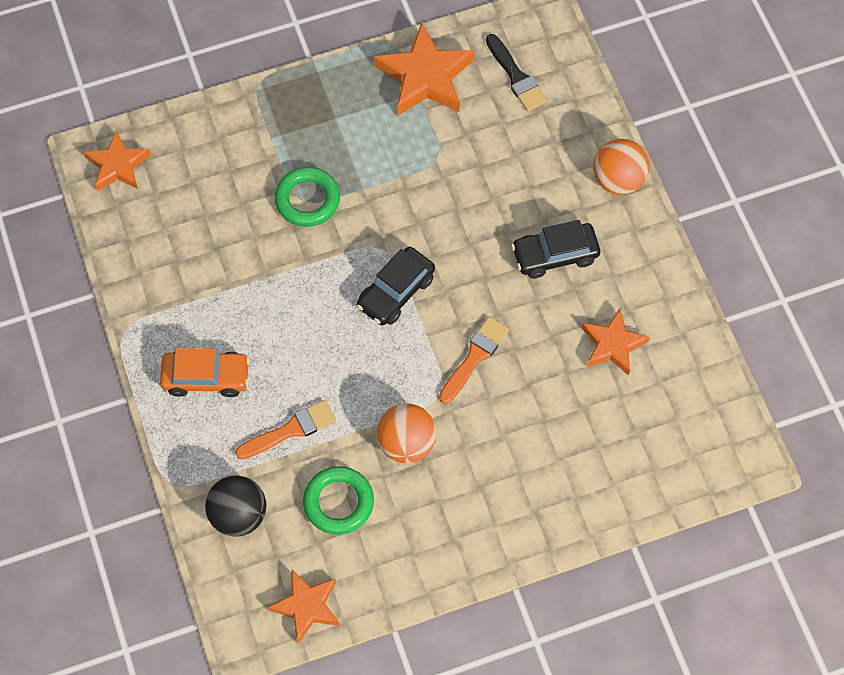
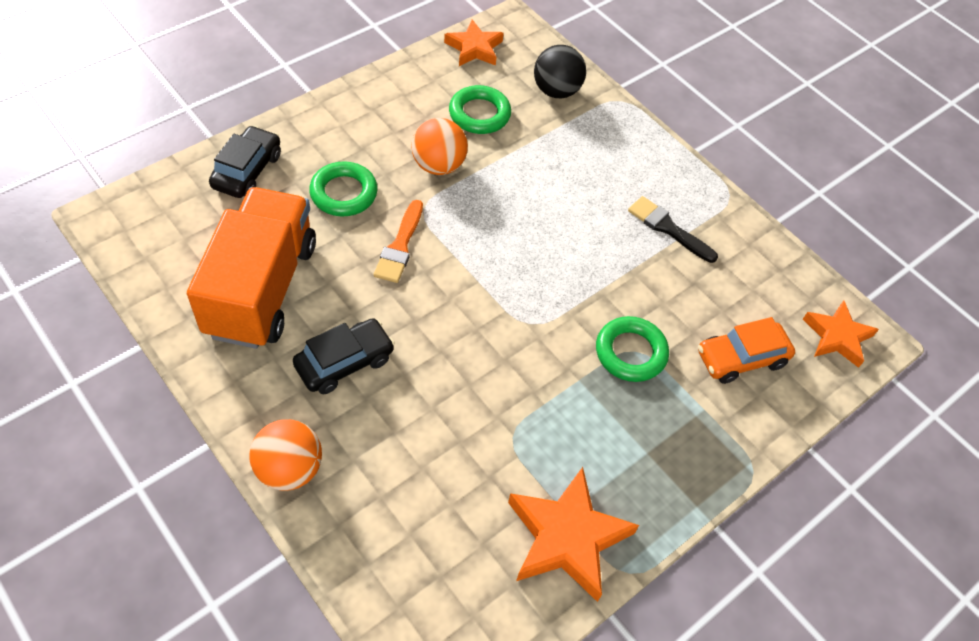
camera: 155 degrees right, 10 degrees down
(206, 377) = (637, 176): orange car -> orange car (741, 358)
(290, 430) = (544, 154): orange brush -> none
(396, 292) = (499, 285): black car -> black car (247, 171)
(513, 432) = (344, 193): none -> green ring
(516, 77) = (453, 573): black brush -> black brush (668, 228)
(612, 345) = (261, 288): orange star -> orange truck

